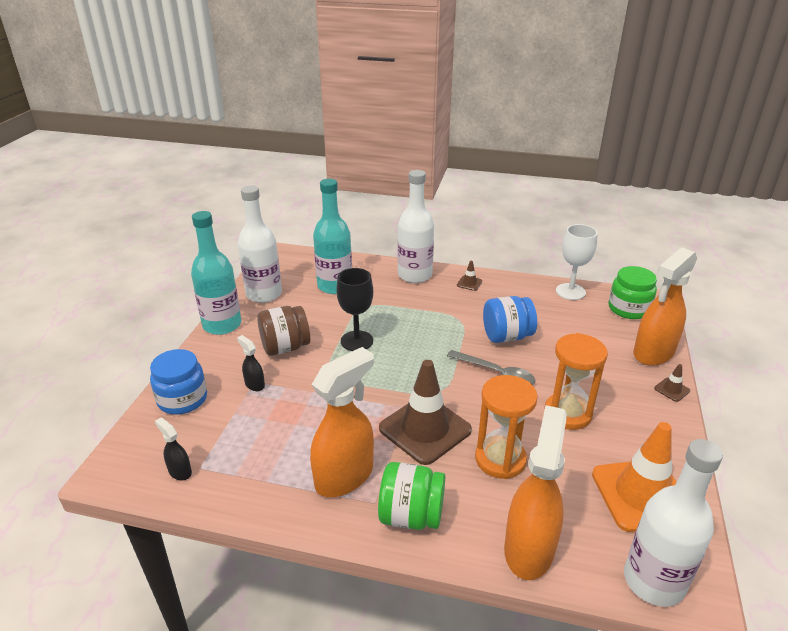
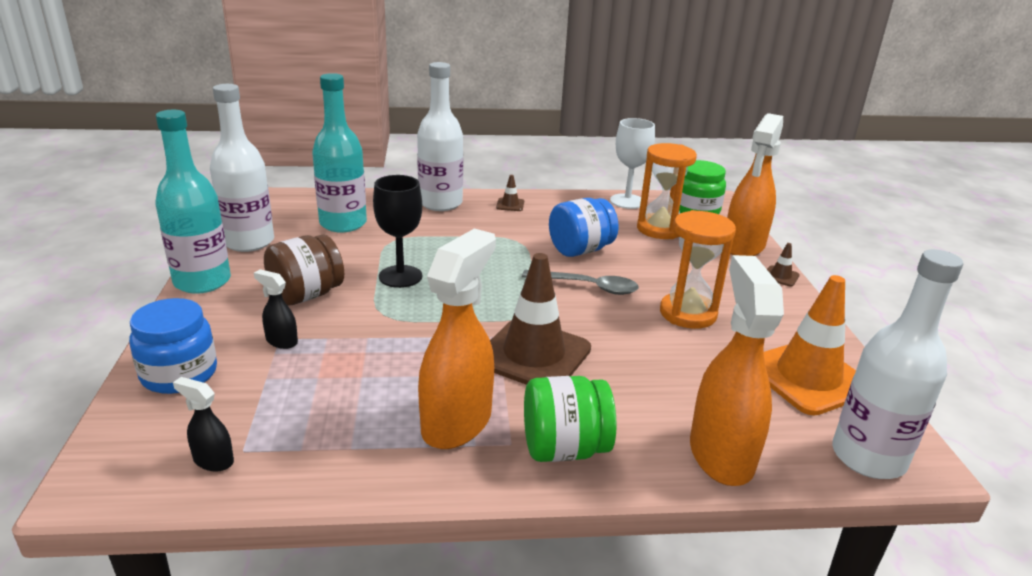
camera: 20 degrees left, 5 degrees down
(500, 459) = (639, 370): orange hourglass -> orange hourglass (659, 229)

